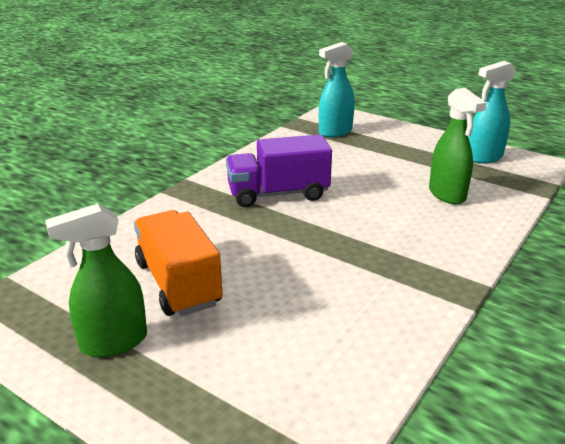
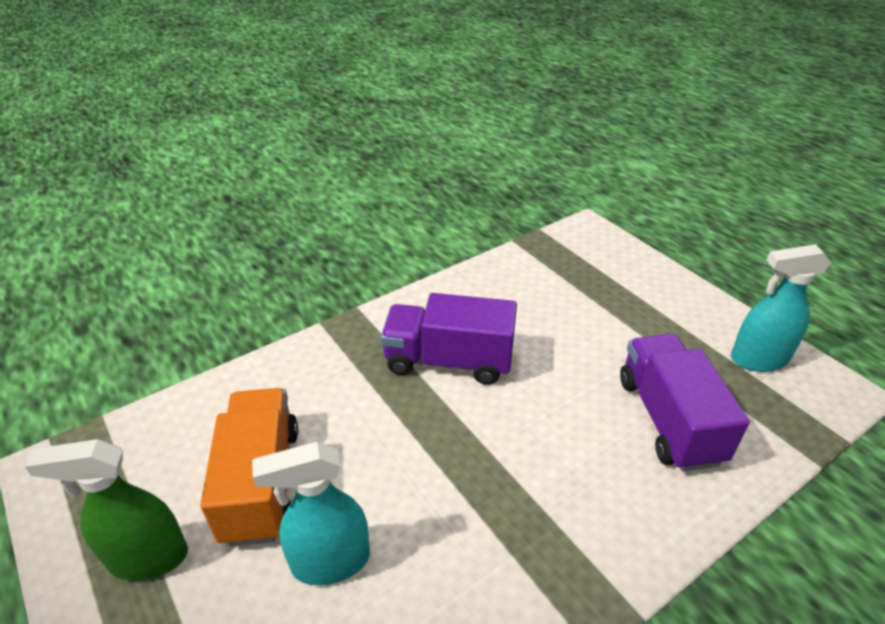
camera: 20 degrees right, 10 degrees up
(335, 132) = (574, 265): turquoise spray bottle -> turquoise spray bottle (330, 562)
(447, 195) = (668, 419): green spray bottle -> purple truck

